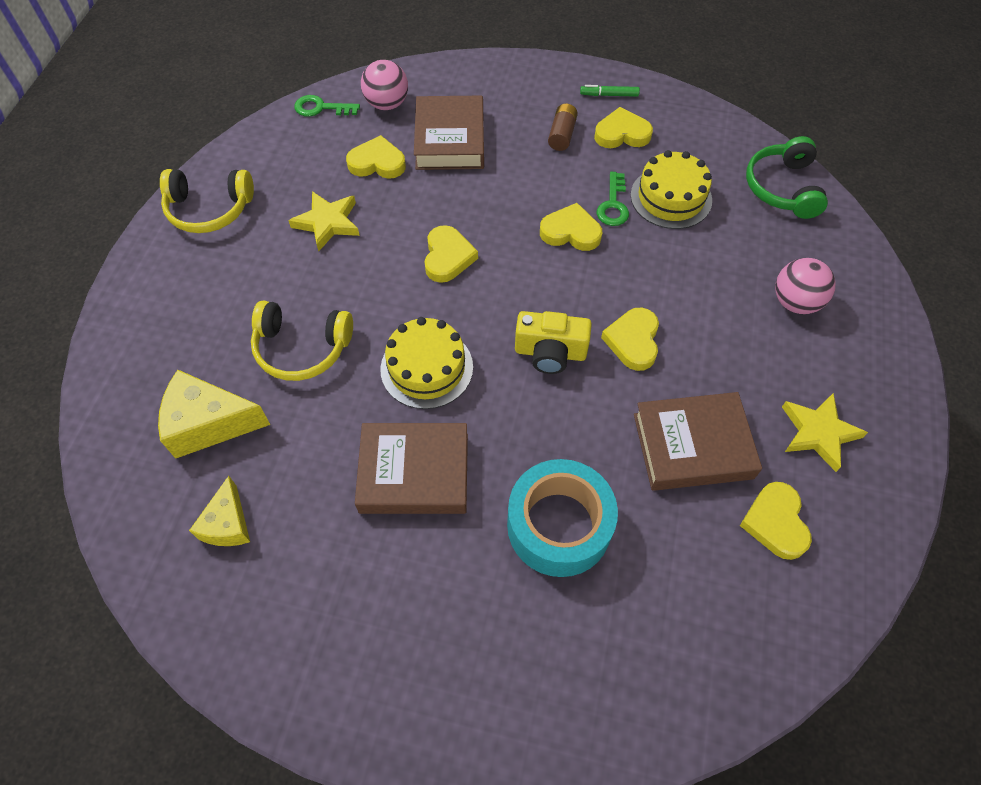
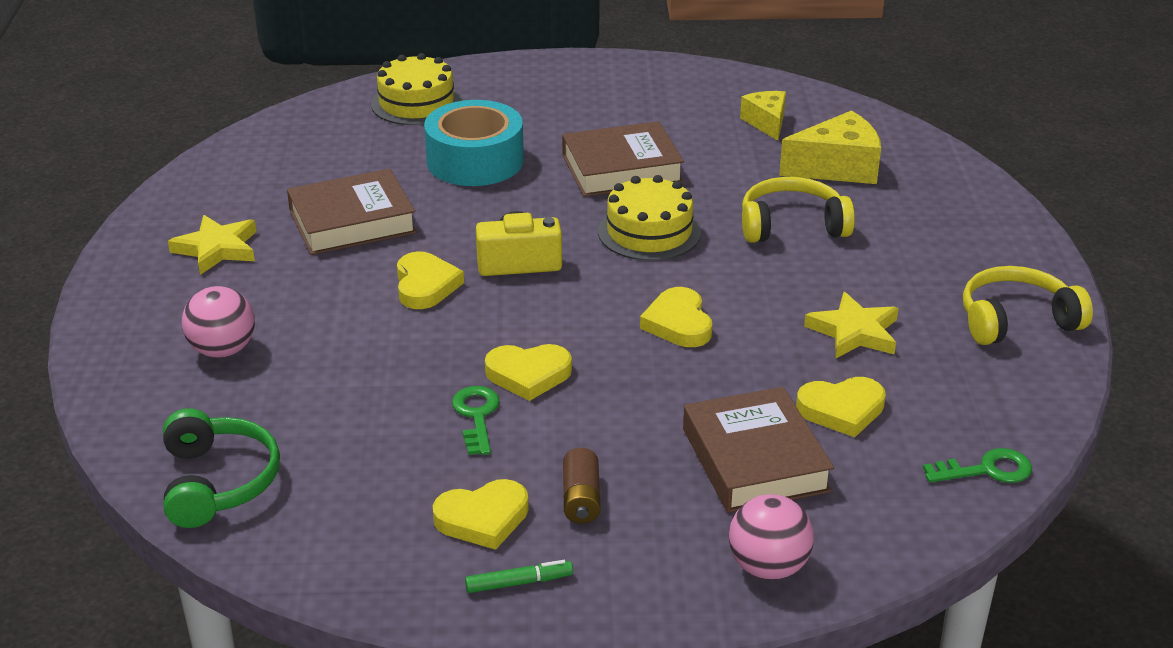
camera: 165 degrees right, 25 degrees down
(387, 104) = (888, 496): pink ball -> pink ball (768, 567)
(671, 197) = (392, 439): yellow cake -> yellow cake (416, 103)
(775, 522) = (271, 189): yellow heart -> none

